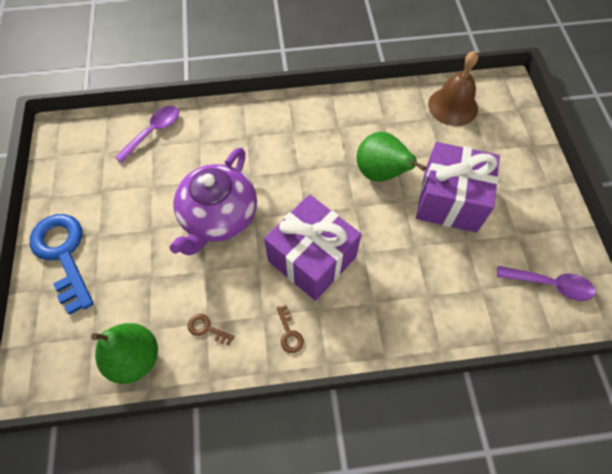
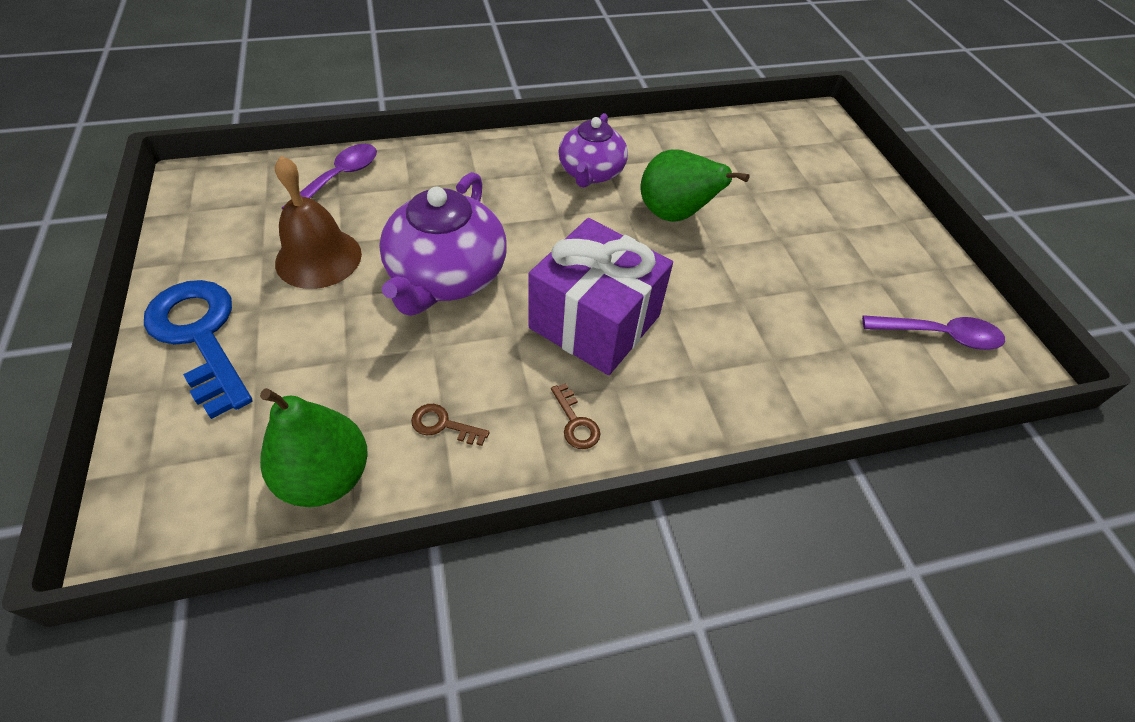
camera: 10 degrees left, 10 degrees down
(326, 133) = (590, 172): none -> purple teapot
(450, 200) = (776, 243): purple gift -> none
(452, 106) = (754, 139): brown bell -> brown bell (318, 258)

